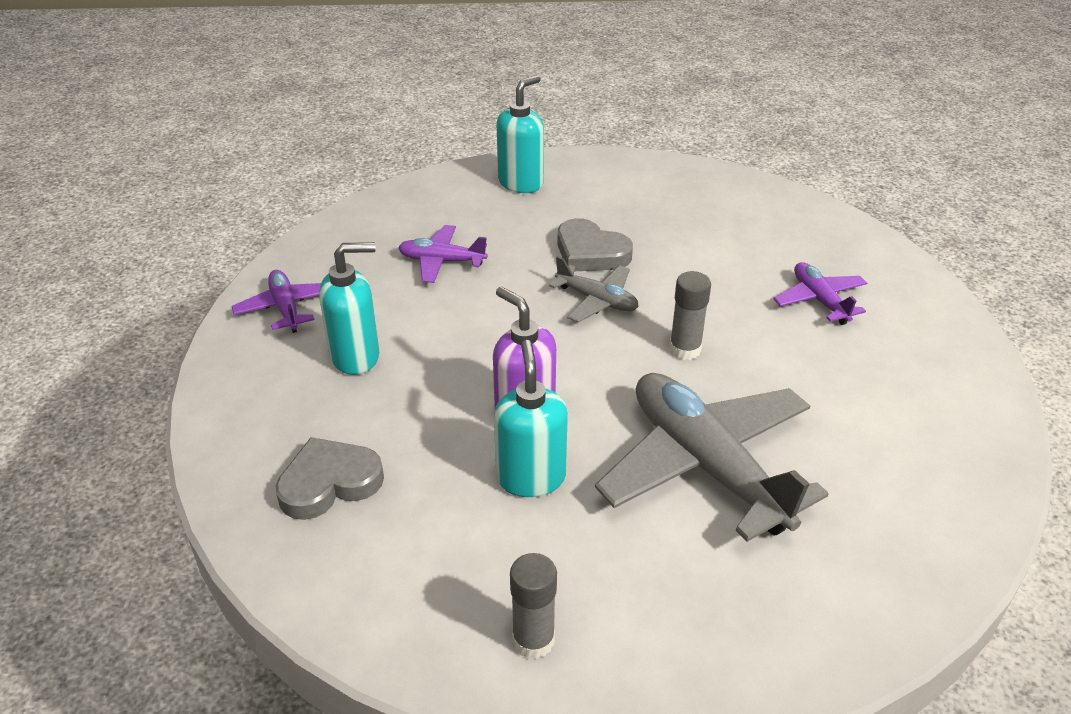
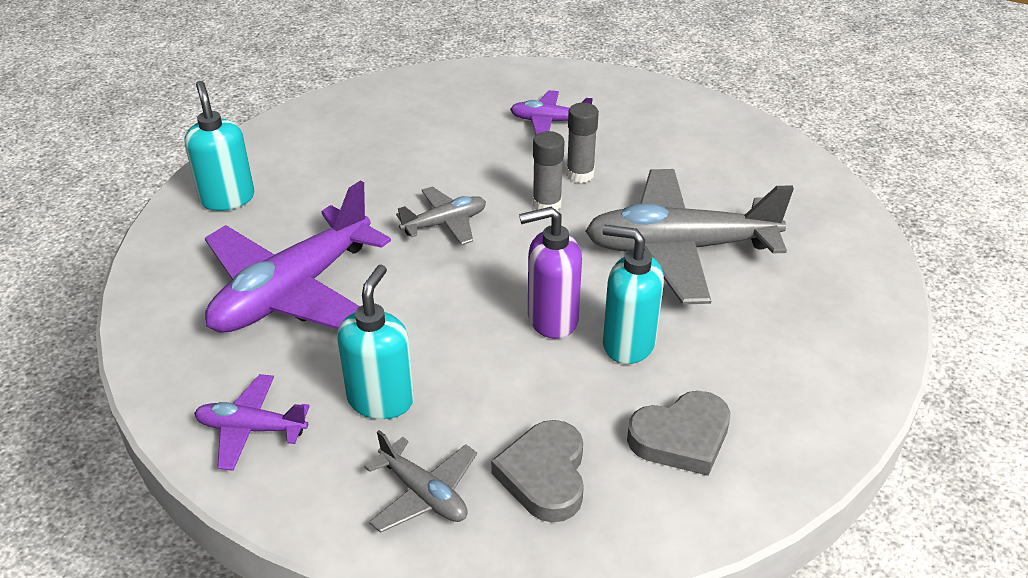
camera: 60 degrees left, 0 degrees up
(271, 421) = (424, 494): none -> grey plane
(441, 261) = (293, 292): purple plane -> purple plane, size x2.05
(533, 640) = (796, 407): grey glue stick -> grey glue stick (580, 174)
(590, 253) = (377, 201): grey heart -> grey heart (681, 437)

